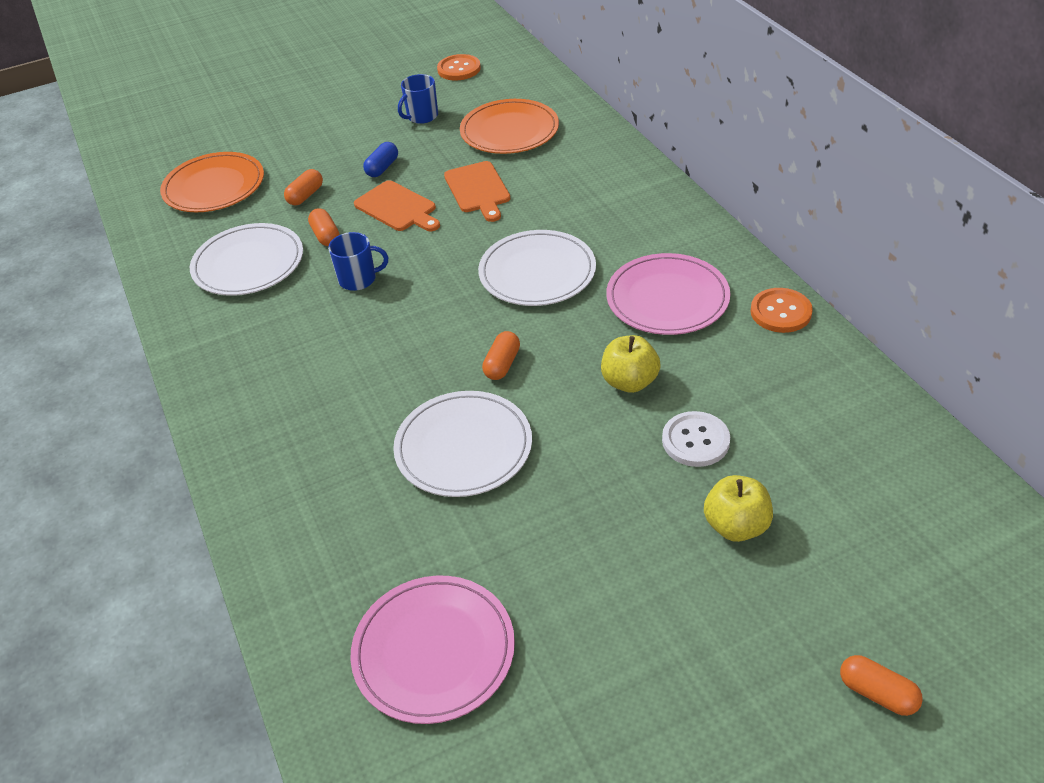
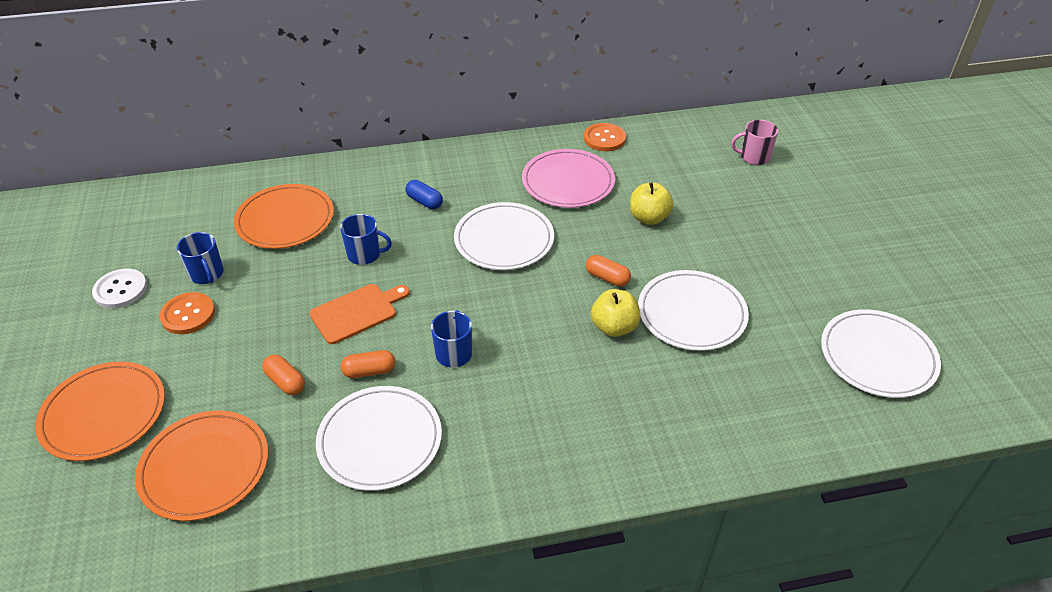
camera: 80 degrees left, 0 degrees up
(260, 126) = (104, 413): none -> orange plate
(382, 168) = (279, 315): blue capsule -> blue capsule (424, 201)
(434, 651) = (877, 356): pink plate -> white plate
(459, 69) = (139, 235): orange button -> orange button (188, 314)
(478, 189) = (365, 254): orange cutting board -> blue mug
(695, 441) = (713, 202): white button -> white button (120, 290)
(736, 526) = (787, 202): yellow apple -> yellow apple (614, 327)
(833, 475) = (754, 157): none -> pink mug
(877, 693) = (905, 184): orange capsule -> none

